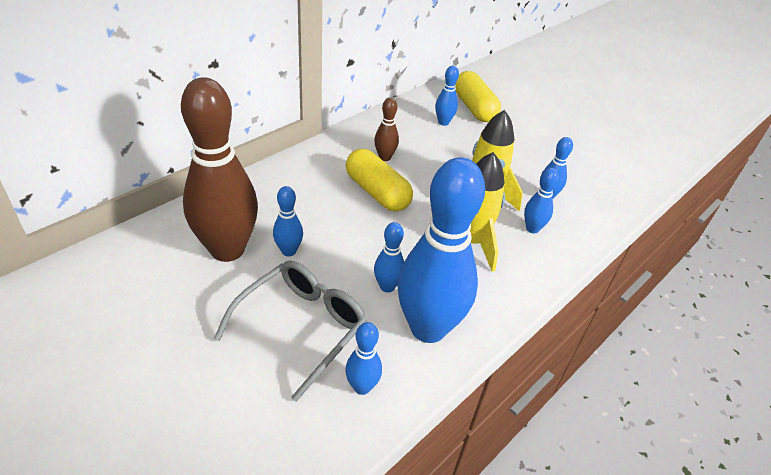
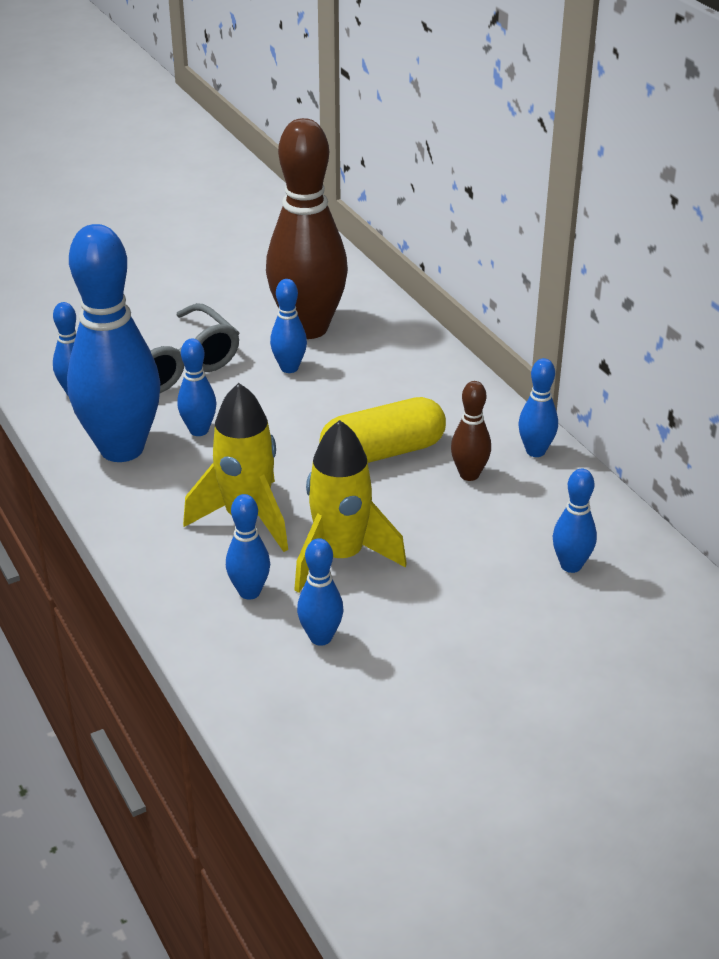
camera: 110 degrees right, 5 degrees down
(352, 136) = (535, 451): none -> blue bowling pin
(474, 108) = (624, 623): yellow capsule -> none

